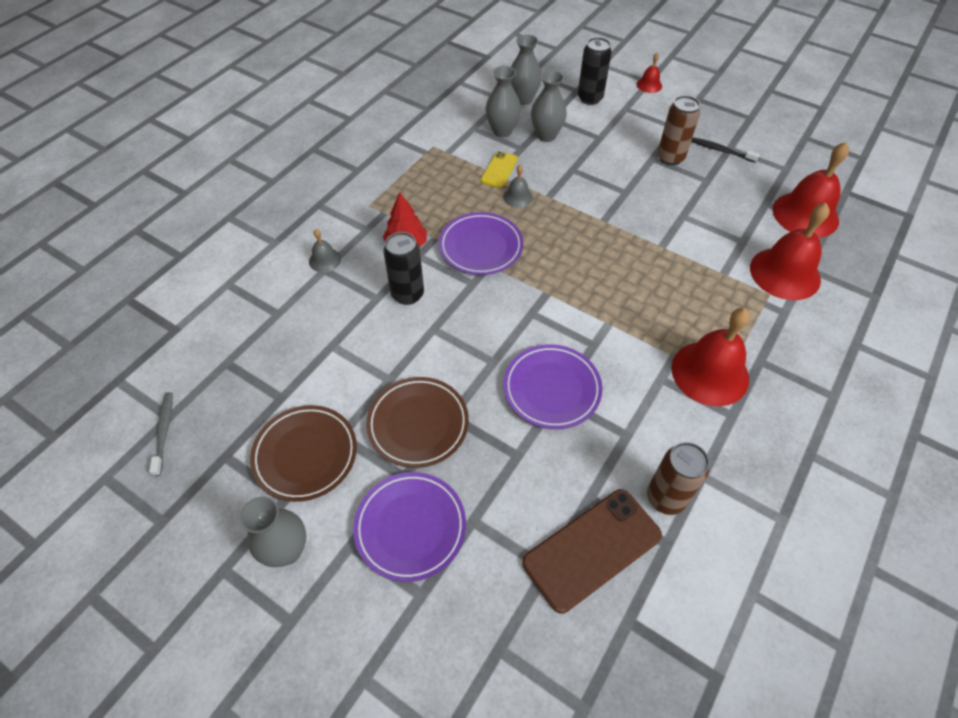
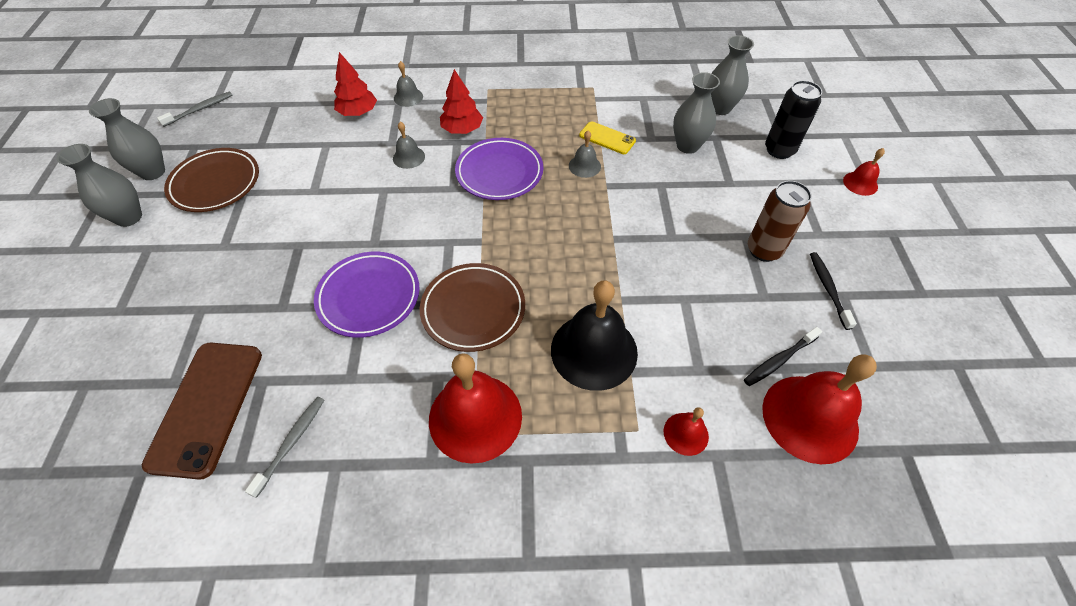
camera: 55 degrees right, 0 degrees up
(309, 304) = (358, 112): none -> red tree
(407, 294) = (408, 157): black can -> grey bell
(410, 527) = (177, 274): purple plate -> none
(418, 424) = (278, 229): brown plate -> brown plate (473, 310)
(499, 169) = (607, 138): yellow phone -> yellow phone turned 45 degrees clockwise
(502, 131) = (659, 116): grey vase -> grey vase (153, 172)
(592, 549) = (206, 407): brown phone -> brown phone turned 75 degrees clockwise
(665, 498) = (291, 443): brown can -> grey toothbrush
(695, 282) = (594, 351): none -> black bell
(758, 202) = (779, 360): none -> black toothbrush
(785, 273) = (686, 433): red bell -> red bell, size x0.47

